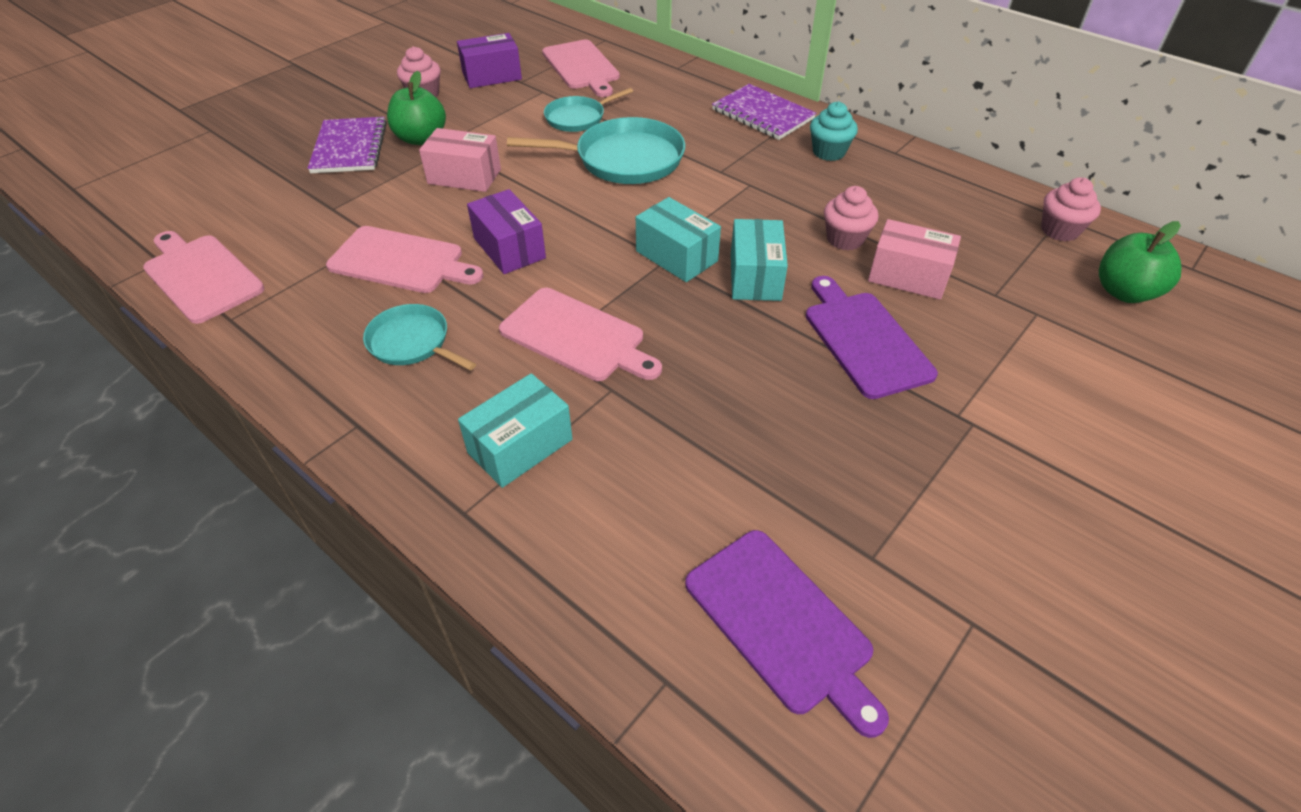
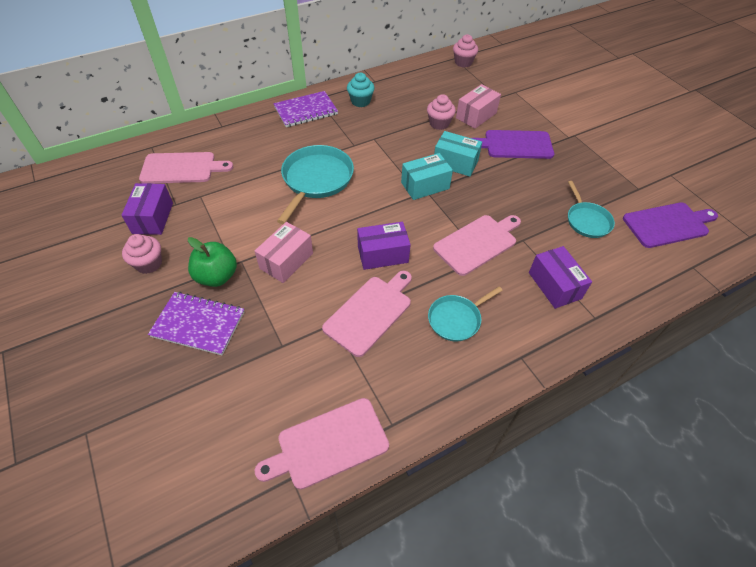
camera: 70 degrees left, 5 degrees up
(520, 446) = (554, 285): turquoise box -> purple box
(578, 118) = (251, 187): turquoise pan -> turquoise pan (587, 221)
(1124, 292) = (510, 65): green apple -> none

